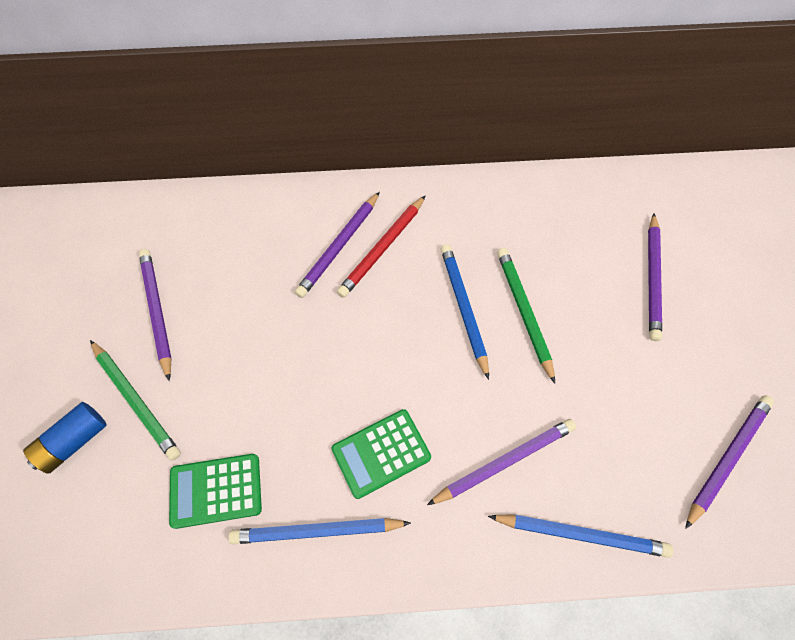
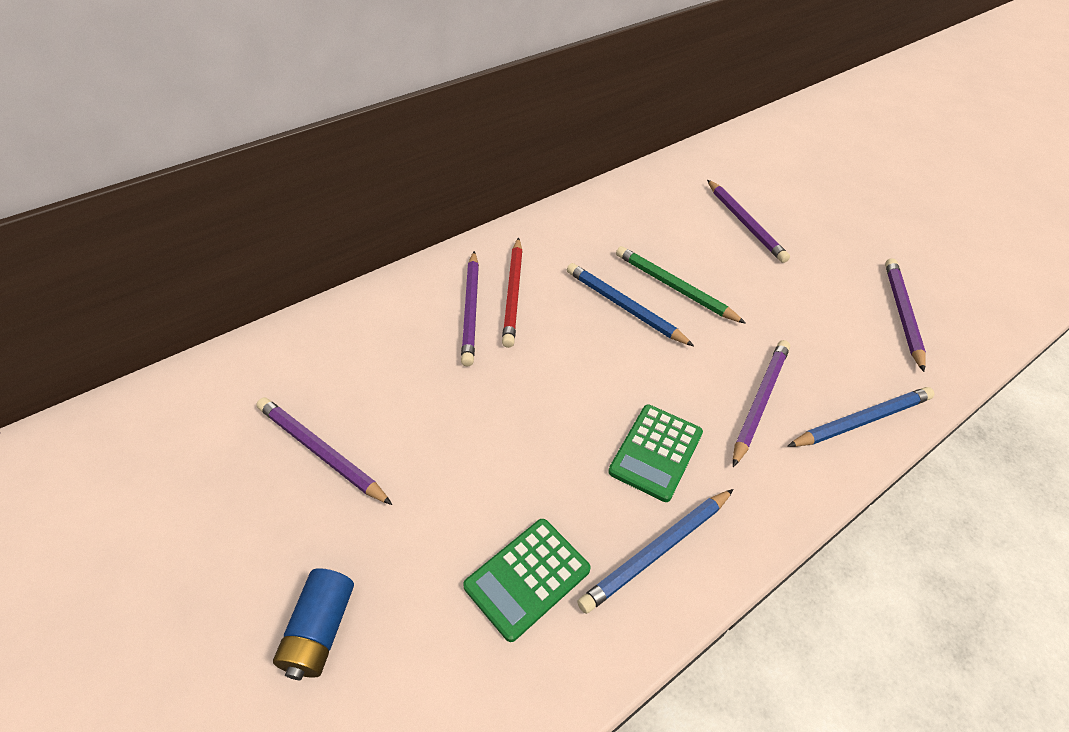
camera: 35 degrees left, 15 degrees down
(136, 400) = (365, 547): green pencil -> none

